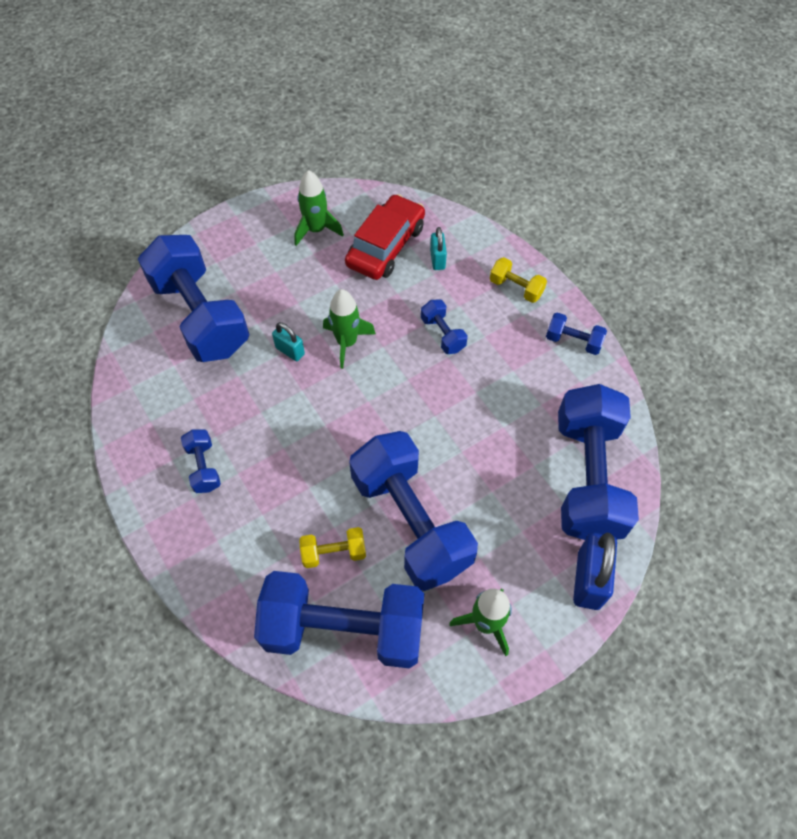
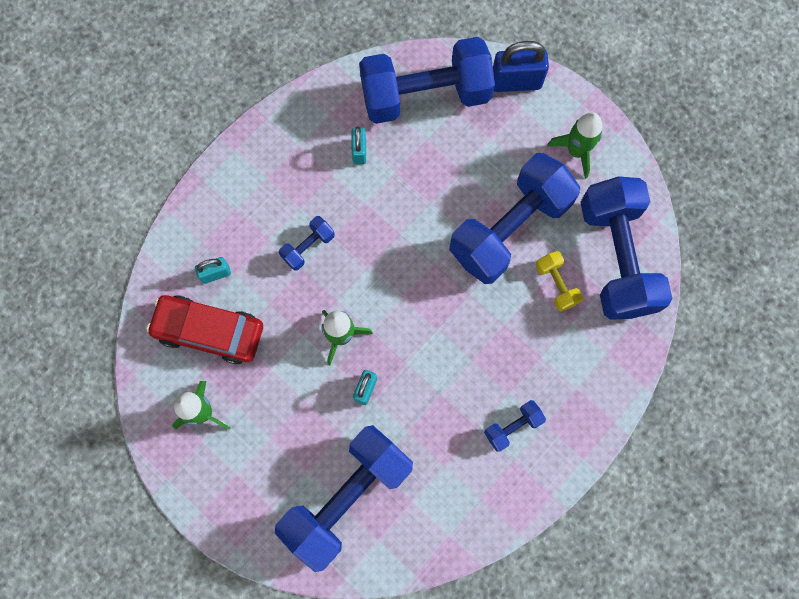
camera: 105 degrees left, 15 degrees up
(516, 288) = (235, 190): yellow dumbbell -> none
(534, 399) = (359, 151): none -> turquoise padlock
(573, 341) = (286, 127): blue dumbbell -> none

